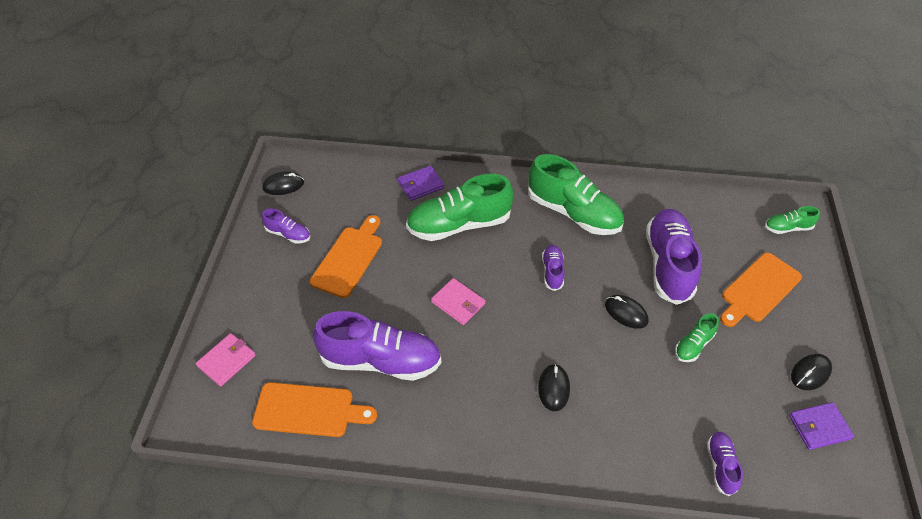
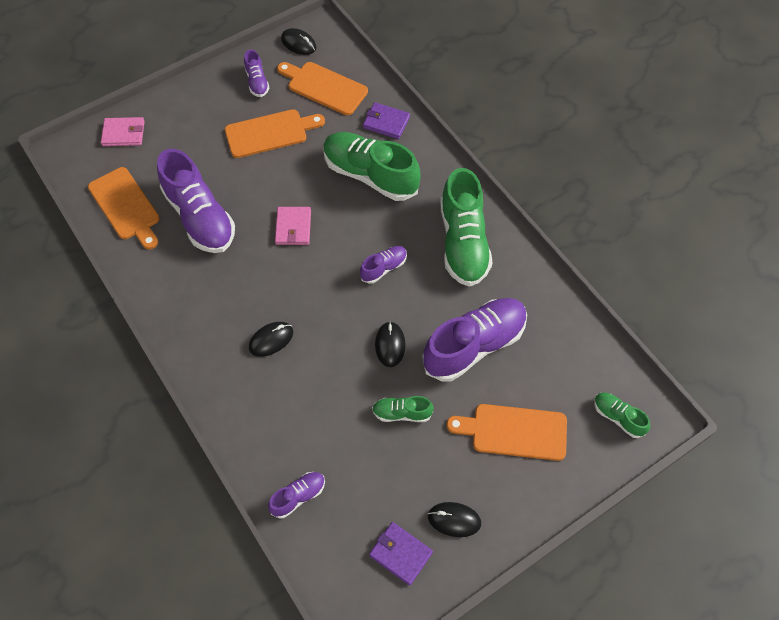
camera: 50 degrees right, 10 degrees up
(345, 198) = (324, 87): none -> orange cutting board

